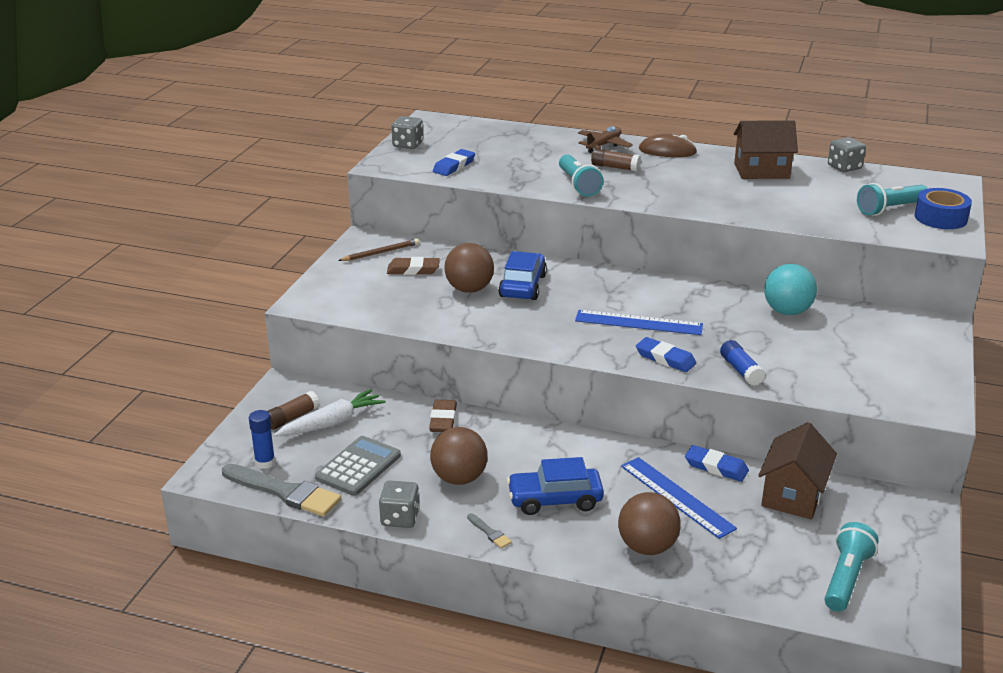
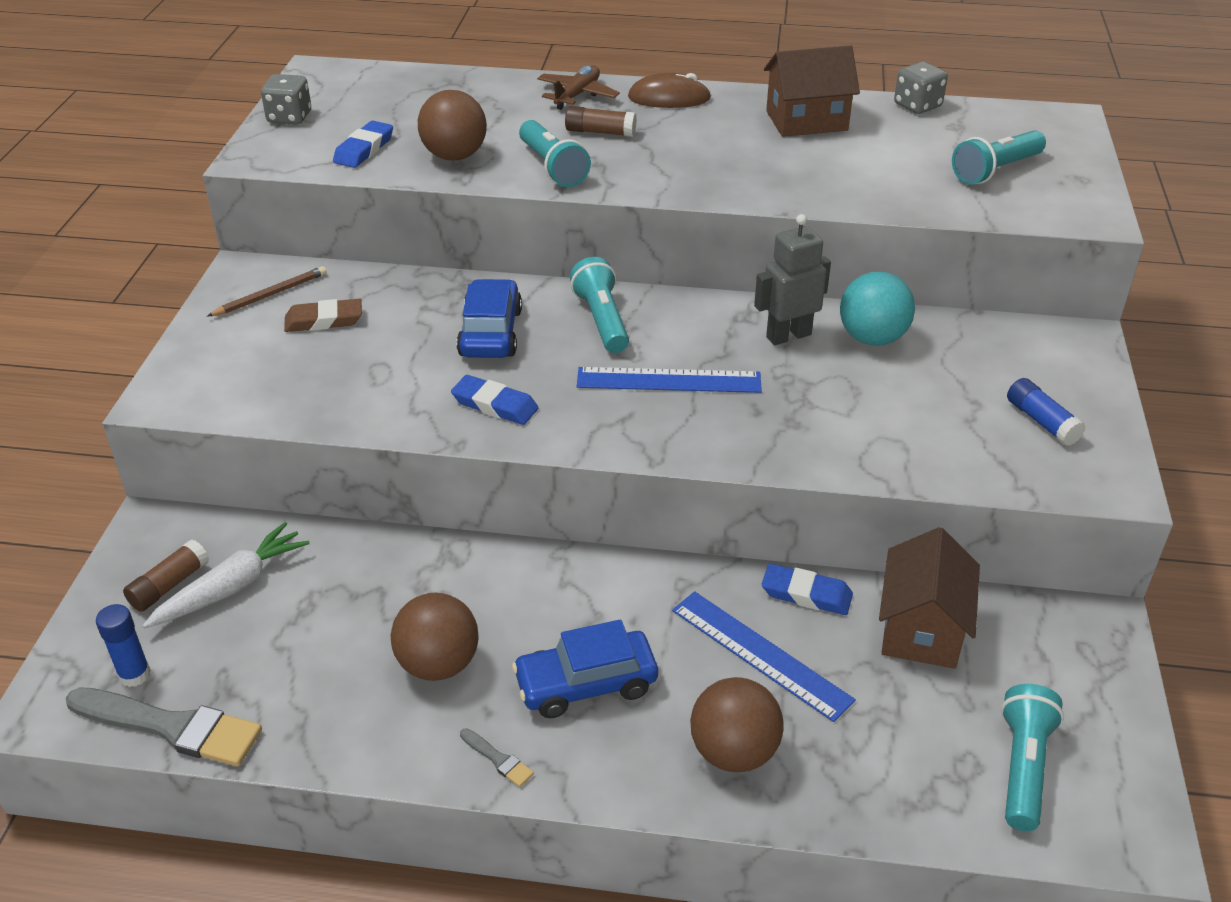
camera: 10 degrees left, 10 degrees up
(358, 467) = (282, 663): grey calculator -> none
(400, 518) = (358, 751): grey dice -> none
(443, 420) = (400, 560): brown eraser -> none
(469, 289) = (412, 347): brown ball -> brown ball (455, 156)
(599, 285) = (601, 320): none -> turquoise flashlight
(665, 358) = (718, 440): blue eraser -> blue eraser (495, 405)
(727, 305) = (788, 336): none -> grey robot
(741, 370) = (829, 449): blue glue stick -> blue glue stick (1041, 421)
(940, 218) = (1066, 179): blue tape -> none

